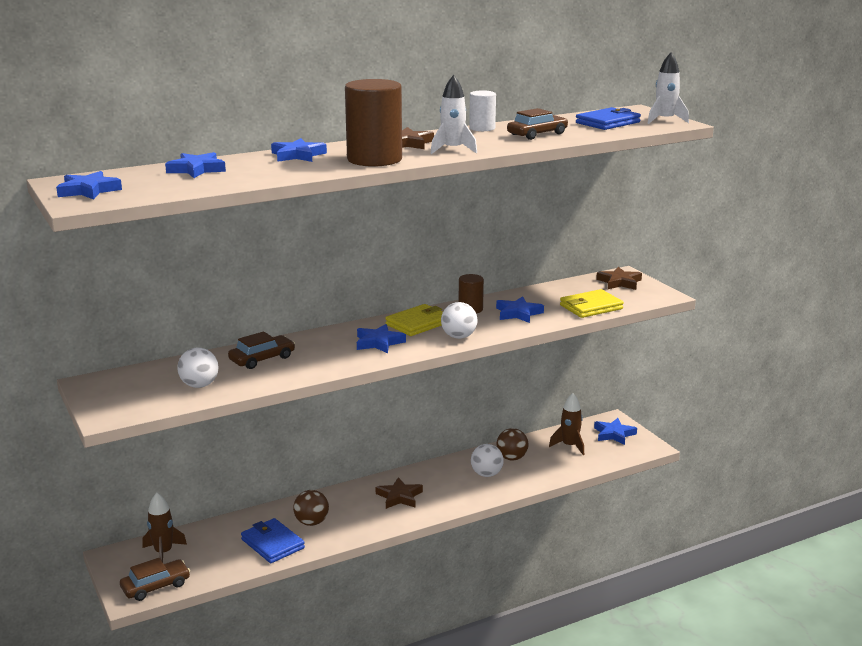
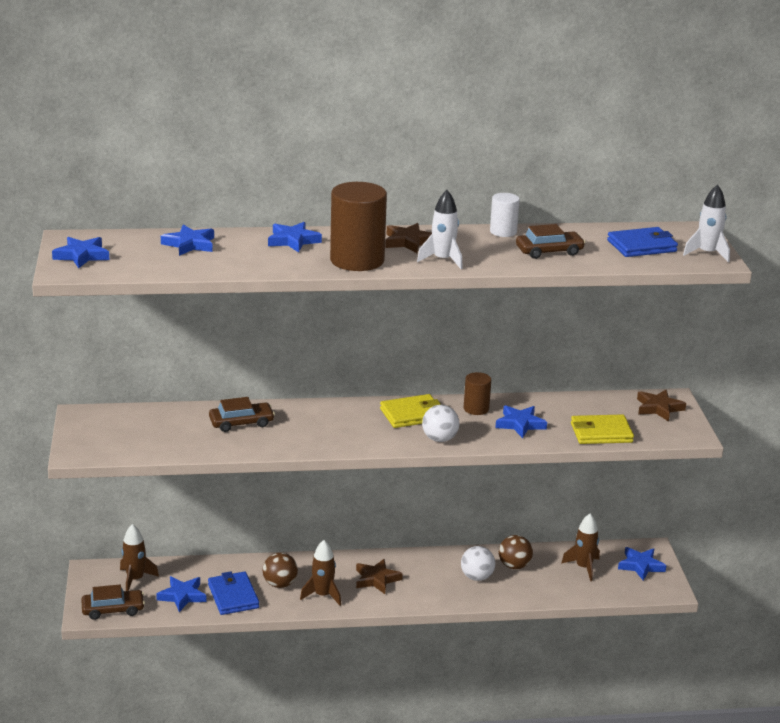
camera: 20 degrees right, 5 degrees up
(199, 385) = (170, 439): white ball -> none
(358, 522) = (323, 595): none -> brown rocket
(378, 342) = (359, 428): blue star -> blue star (182, 596)

